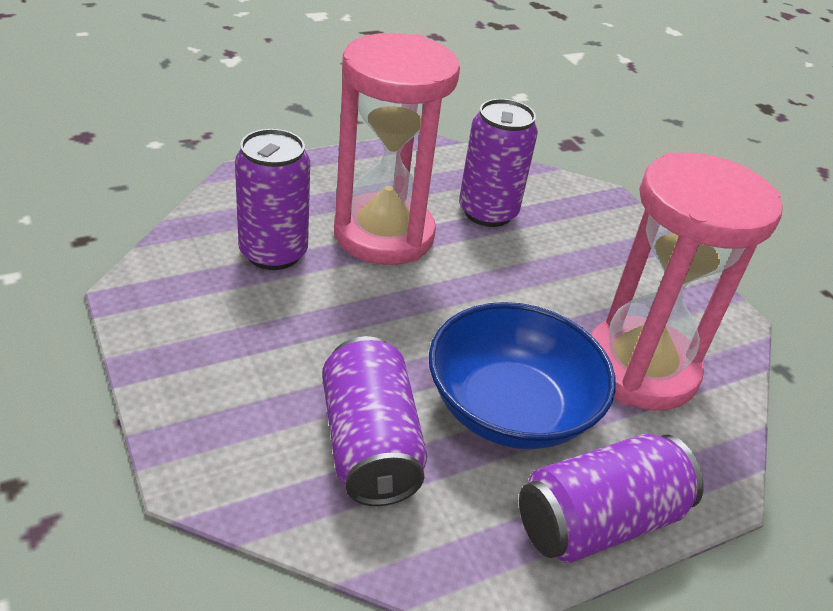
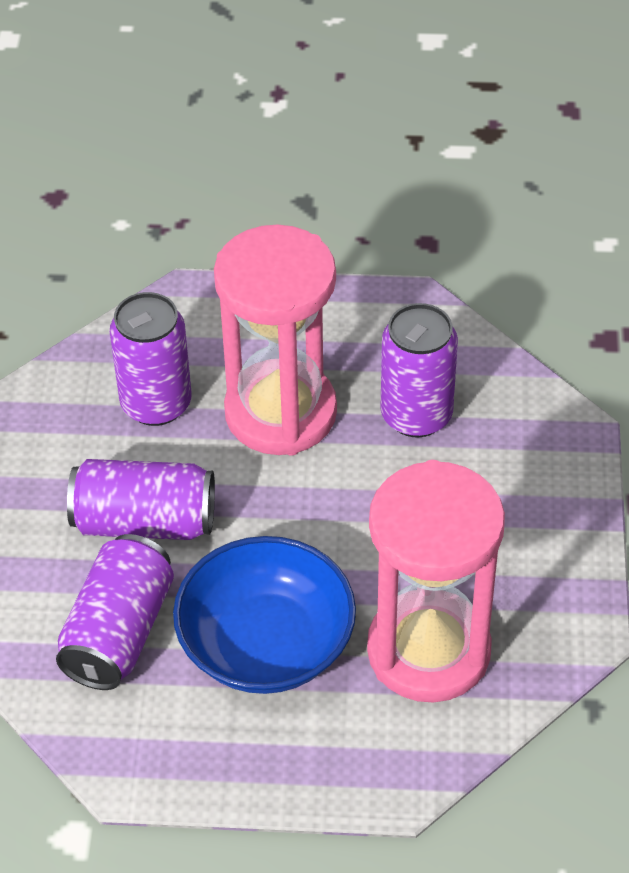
camera: 35 degrees right, 10 degrees up
(598, 521) = (263, 771): purple can -> purple can (144, 521)

